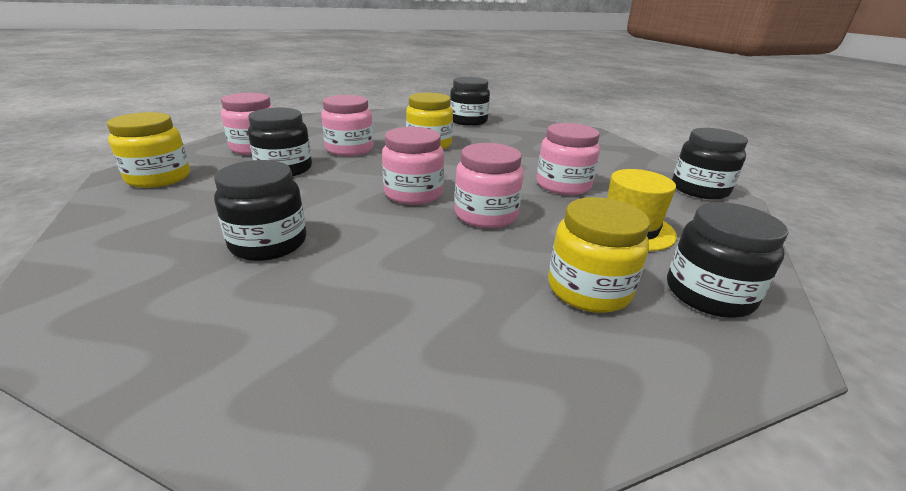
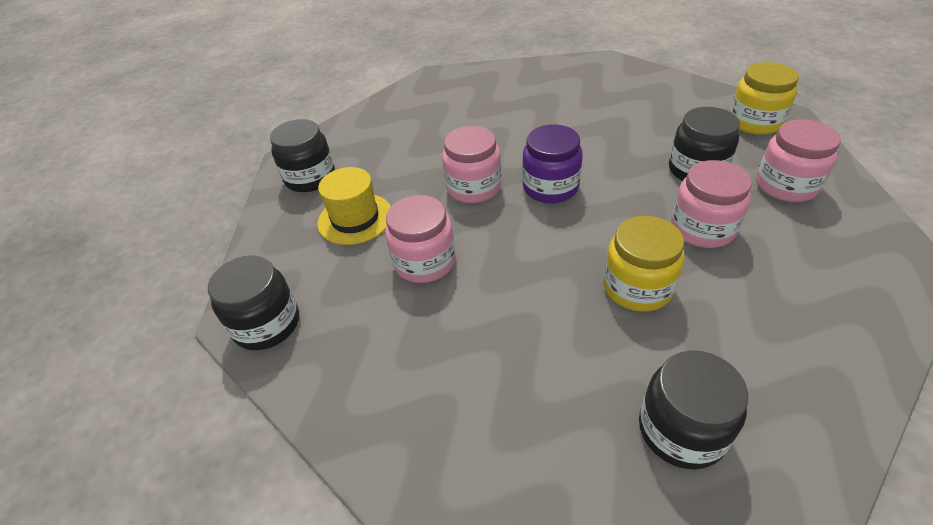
camera: 160 degrees right, 15 degrees up
(268, 243) = (581, 114): black jar -> none
(413, 193) = (550, 187): pink jar -> purple jar
(588, 289) = (381, 155): yellow jar -> none

